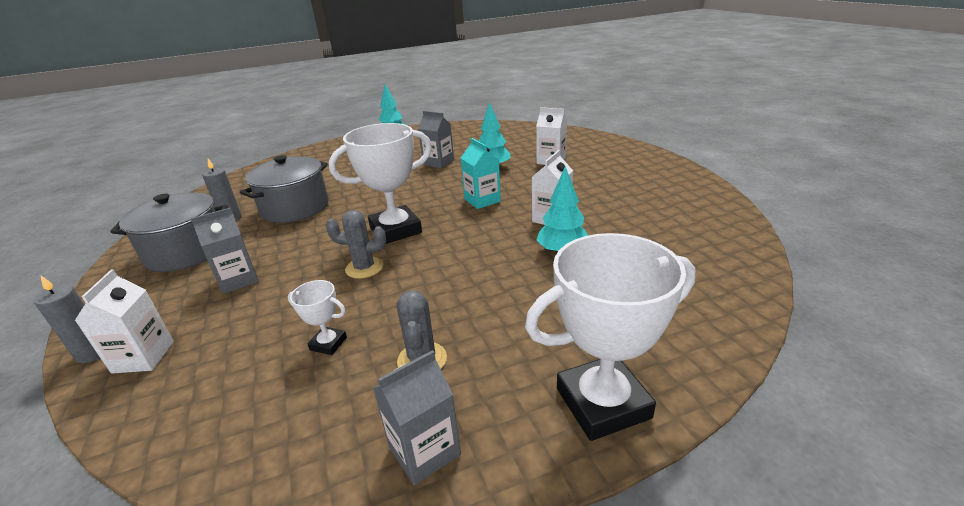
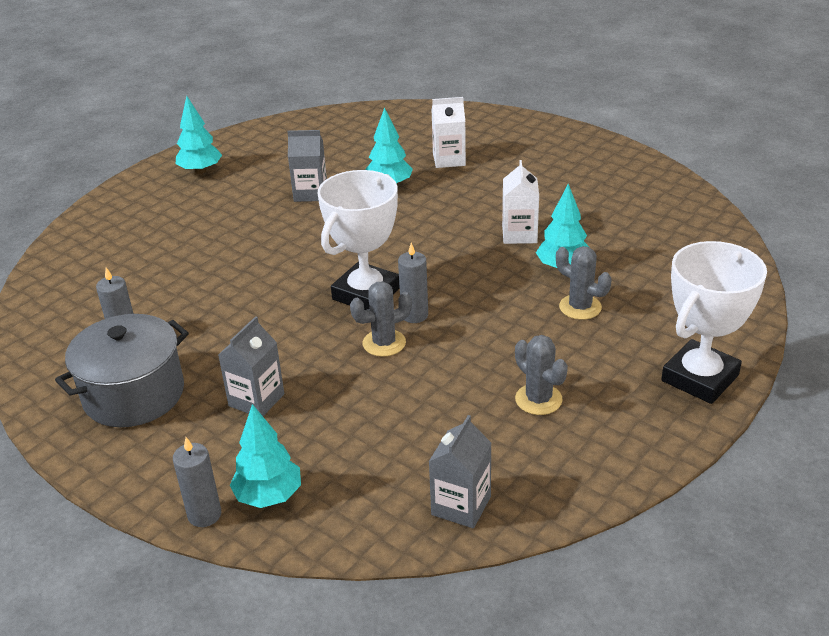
camera: 30 degrees left, 5 degrees up
(143, 357) = (268, 496): white carton -> turquoise tree
(295, 208) = (198, 303): grey pot -> none
(328, 344) = (440, 418): white trophy -> none
(409, 254) = (414, 315): none -> grey candle
(424, 451) = (609, 454): grey carton -> grey carton (461, 506)
(482, 200) = (423, 232): turquoise carton -> none
(545, 288) = (580, 307): none -> grey cactus

